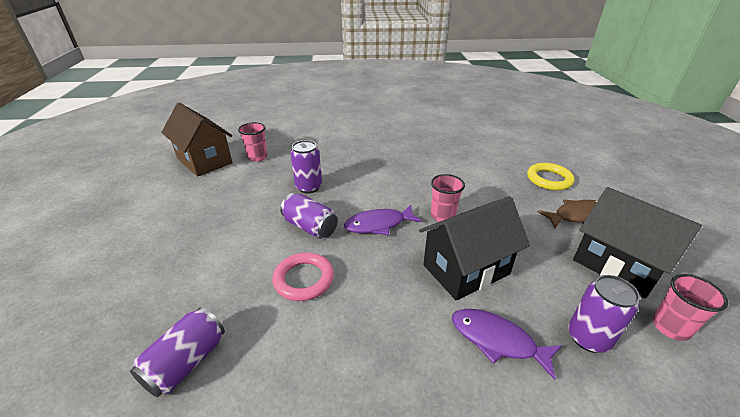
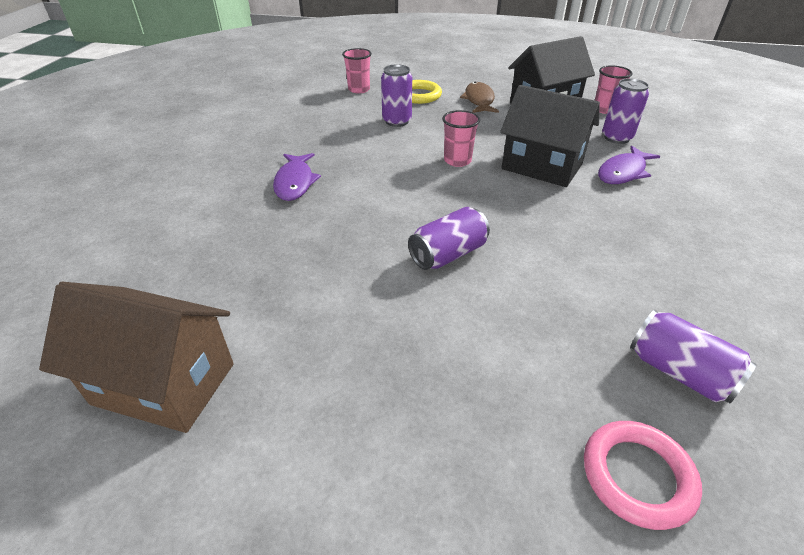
camera: 75 degrees left, 5 degrees up
(204, 161) = (164, 383): brown house -> brown house turned 45 degrees clockwise
(257, 157) = (212, 300): pink cup -> pink cup (359, 89)
(304, 279) = (547, 268): pink ring -> pink ring (637, 476)
(309, 187) = (350, 247): purple can -> purple can (397, 121)
(378, 224) = (460, 202): purple fish -> purple fish (295, 182)
(466, 269) = (541, 167): black house -> black house turned 45 degrees counterclockwise

